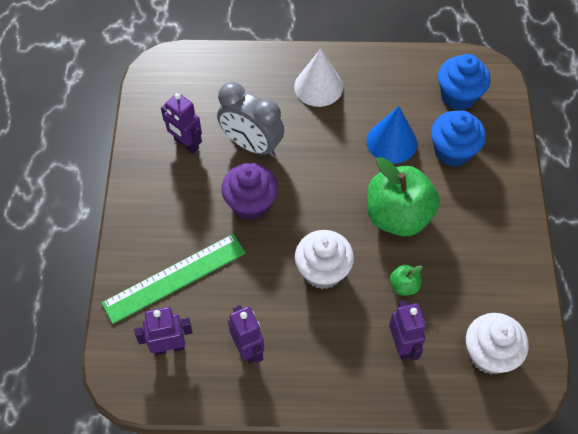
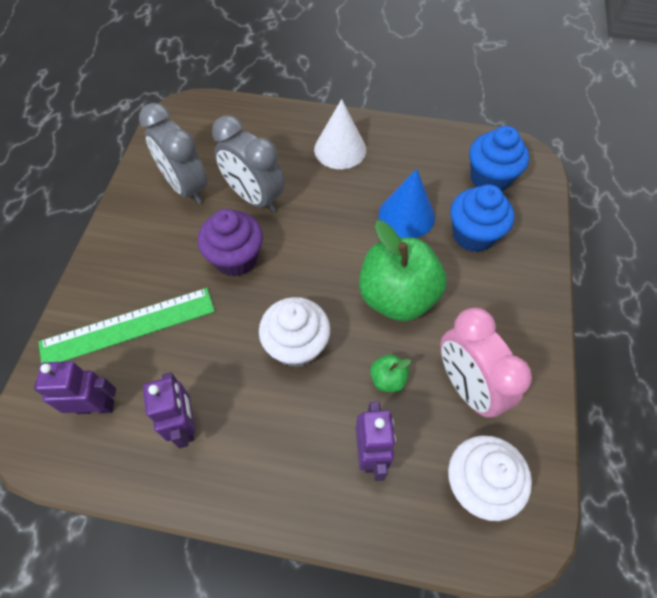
camera: 10 degrees right, 0 degrees up
(186, 144) = (186, 187): purple robot -> grey clock
(469, 281) = (467, 386): none -> pink clock

